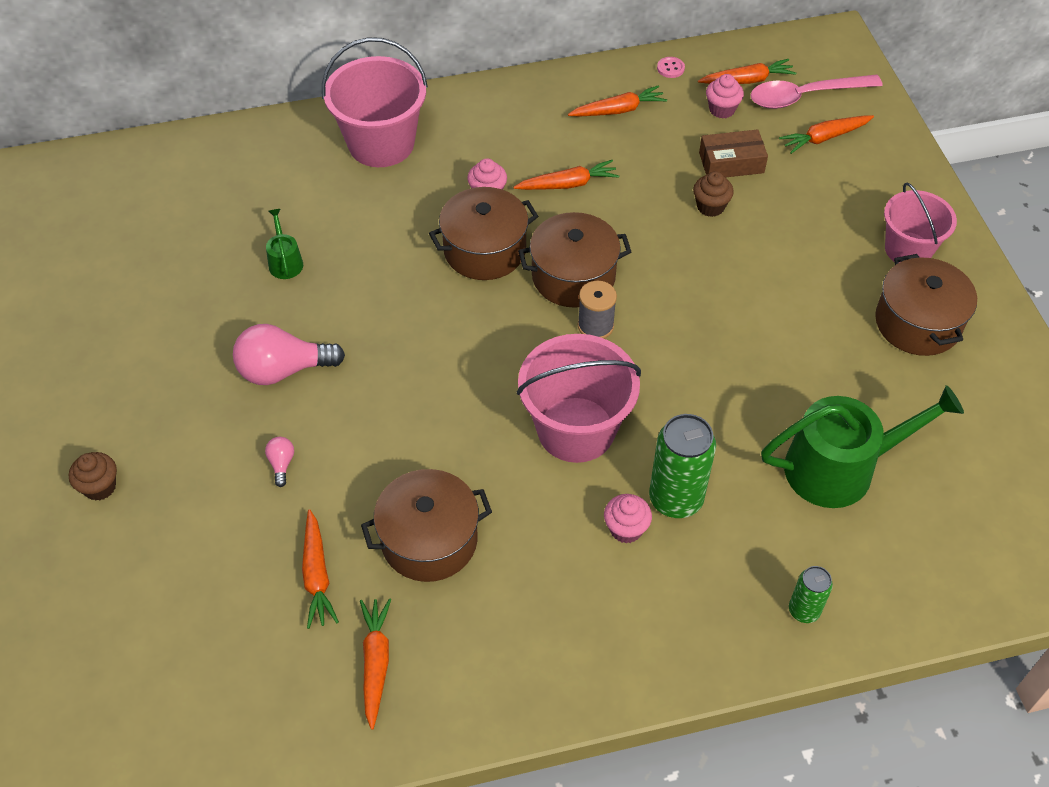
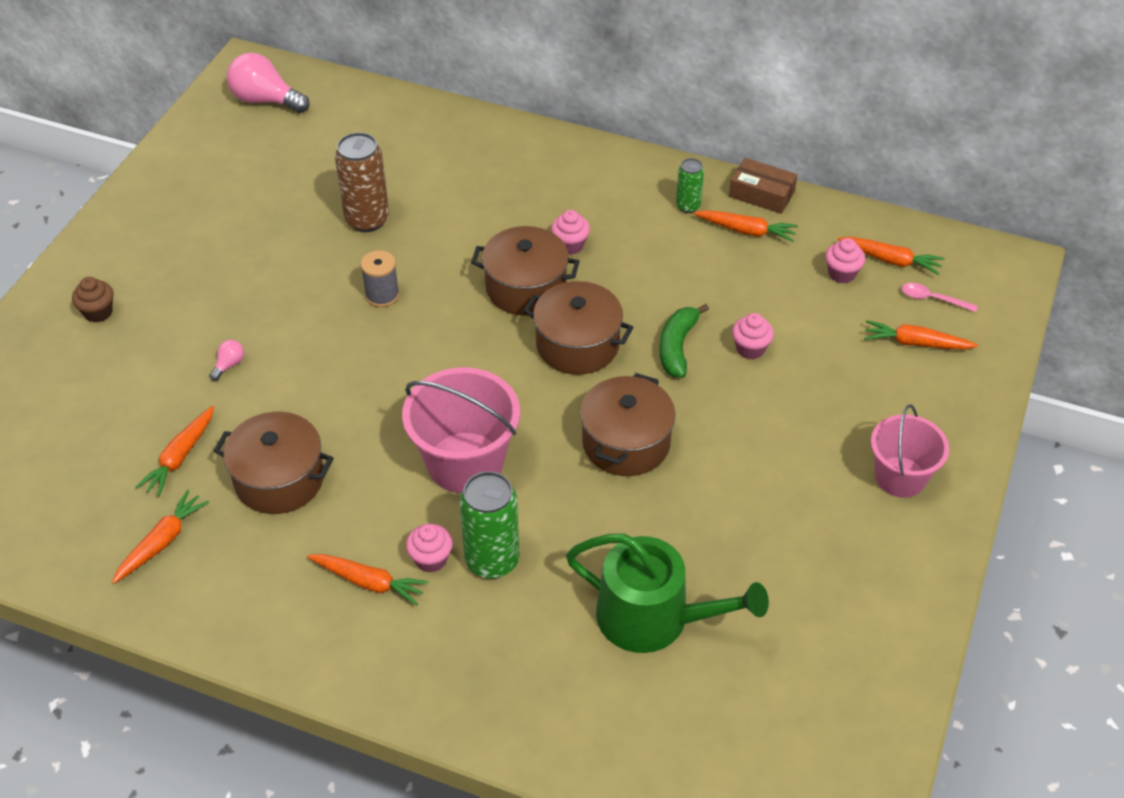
camera: 35 degrees right, 5 degrees down
(283, 370) = (292, 298): pink light bulb -> pink light bulb (265, 100)
(285, 262) = (367, 220): green watering can -> brown can
(381, 144) = (523, 165): pink bucket -> none
(568, 184) = (644, 270): orange carrot -> orange carrot (369, 582)
(595, 326) = (558, 392): grey spool -> grey spool (382, 295)
(654, 235) = (677, 347): none -> green banana
(670, 68) = (828, 217): pink button -> none
(710, 207) = (750, 349): brown cupcake -> pink cupcake
(731, 163) = (806, 322): brown box -> brown box (761, 194)
(804, 96) = (932, 299): pink spoon -> pink spoon, size x0.51
(804, 610) = (511, 707): green can -> green can (688, 206)
(917, 323) = (845, 542): brown pot -> brown pot (626, 443)

